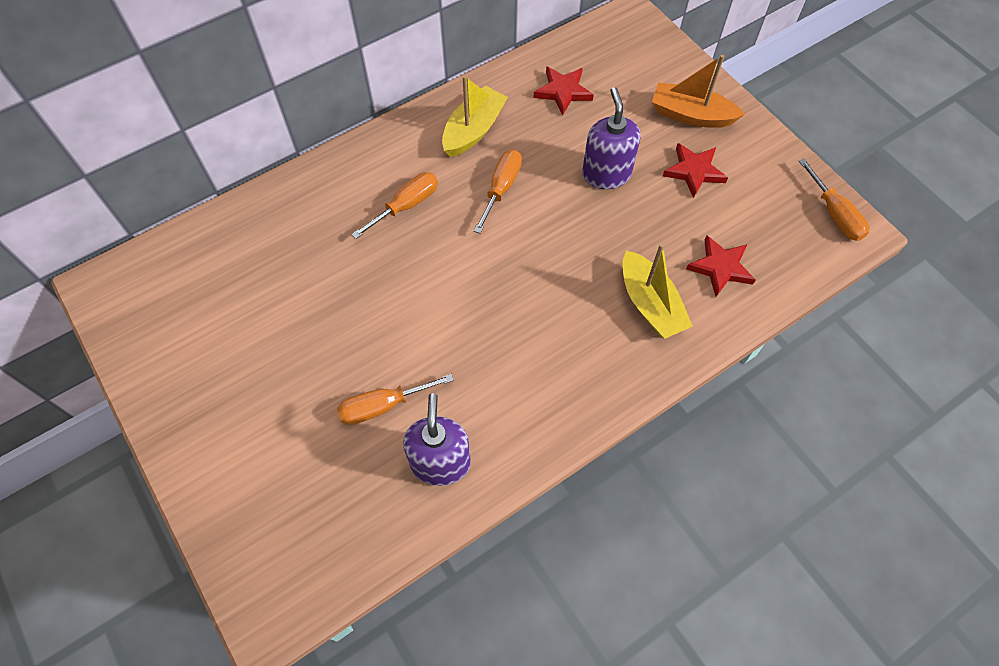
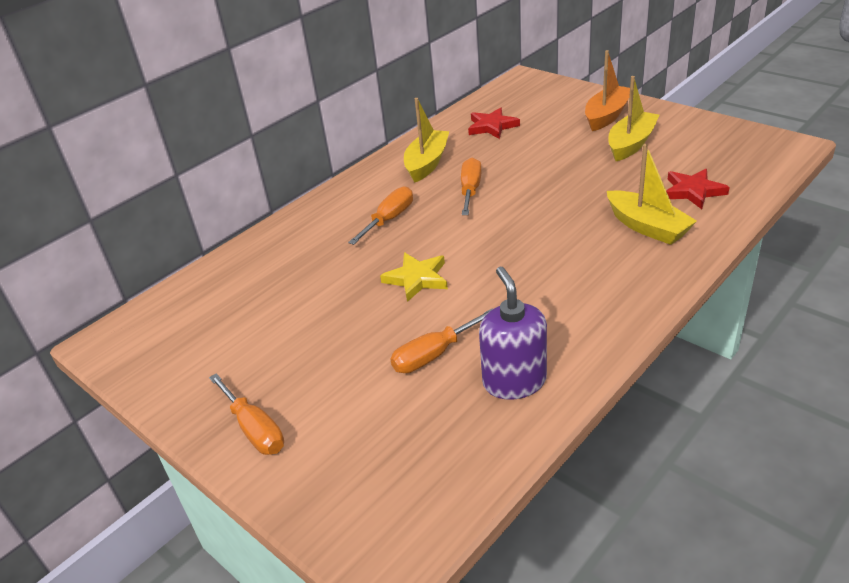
camera: 10 degrees left, 25 degrees down
(403, 301) = (417, 279): none -> yellow star
(606, 174) = (557, 162): purple soap dispenser -> none
(691, 115) = (607, 116): orange boat -> orange boat turned 120 degrees clockwise
(694, 171) = (631, 144): red star -> yellow boat
(834, 214) = (764, 141): orange screwdriver -> orange screwdriver (254, 429)

